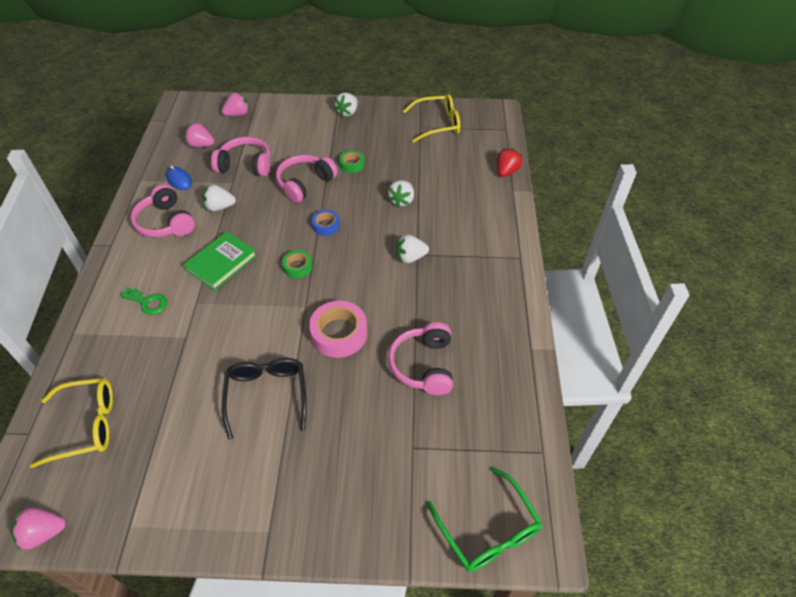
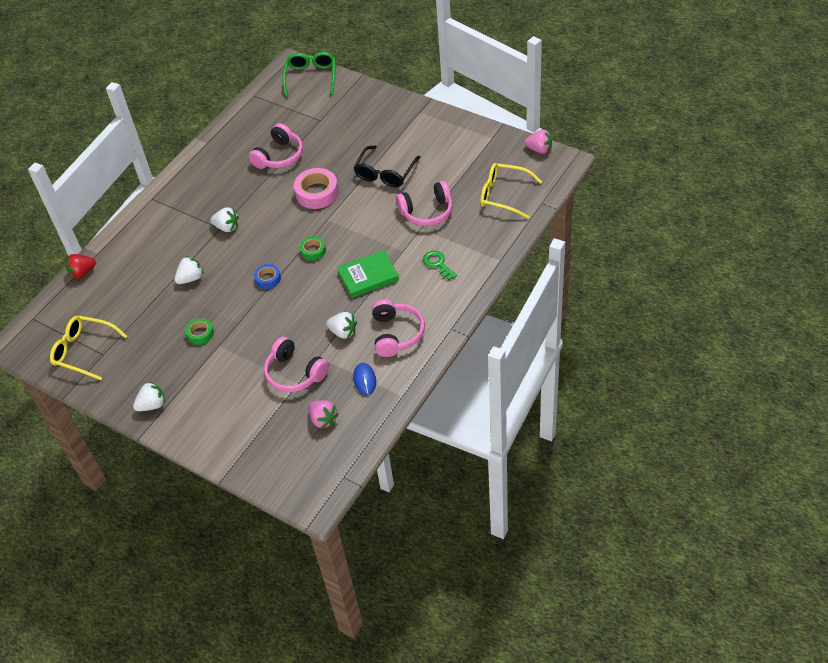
camera: 145 degrees left, 0 degrees up
(238, 114) = (263, 452): pink strawberry -> none
(305, 184) = (256, 328): pink headphones -> pink headphones (427, 212)

